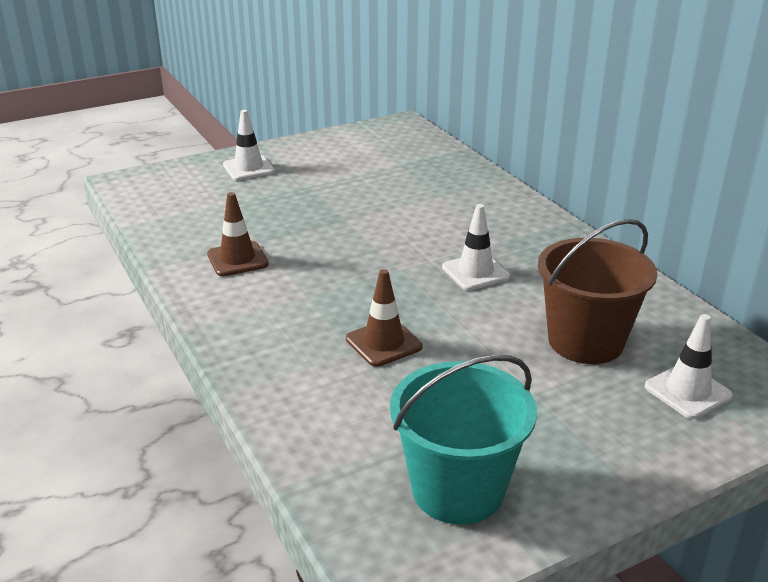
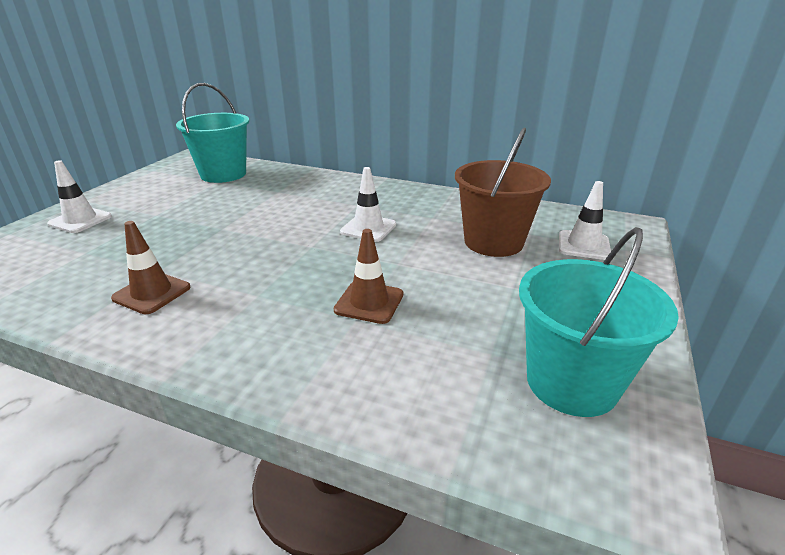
camera: 40 degrees left, 0 degrees up
(410, 156) = (223, 174): none -> turquoise bucket

